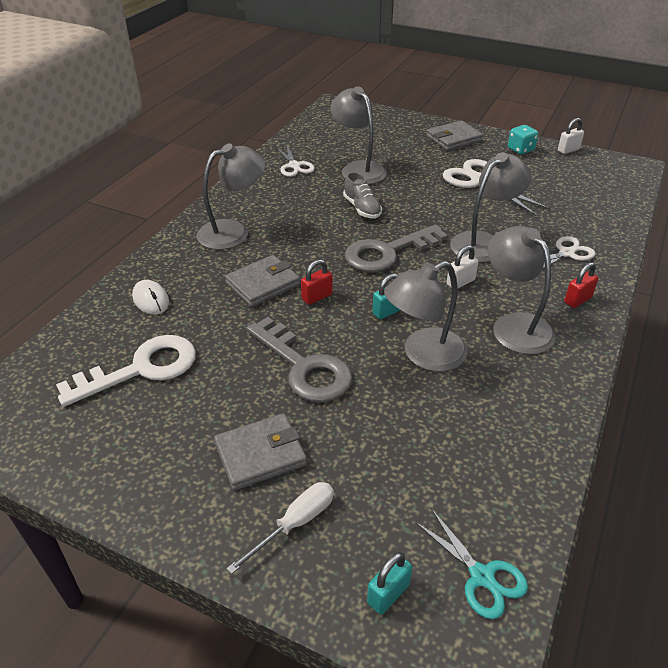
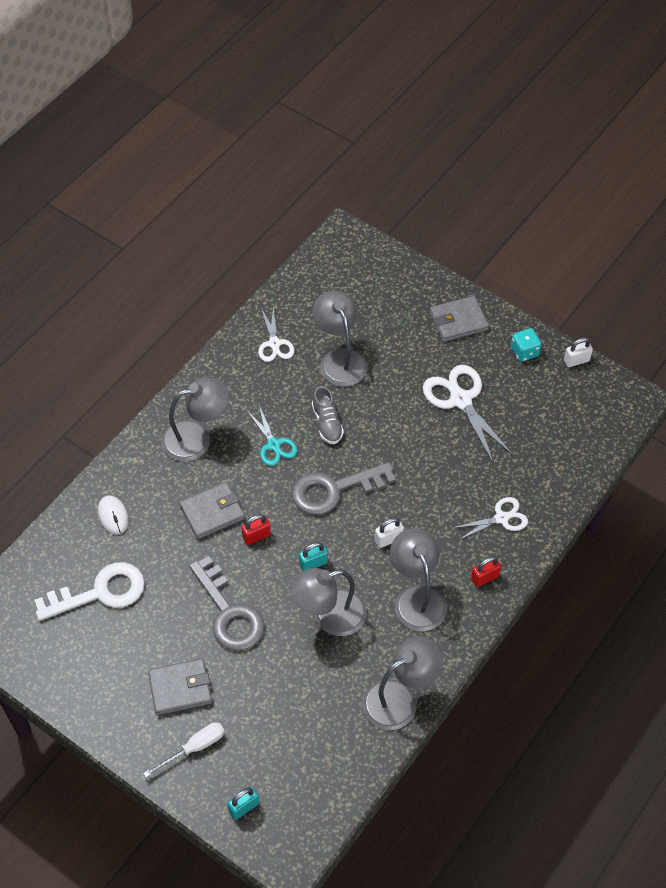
camera: 10 degrees right, 15 degrees up
(482, 576) = (308, 807): turquoise scissors -> turquoise scissors (274, 444)
(483, 242) = (429, 491): grey lamp -> grey lamp (400, 698)

